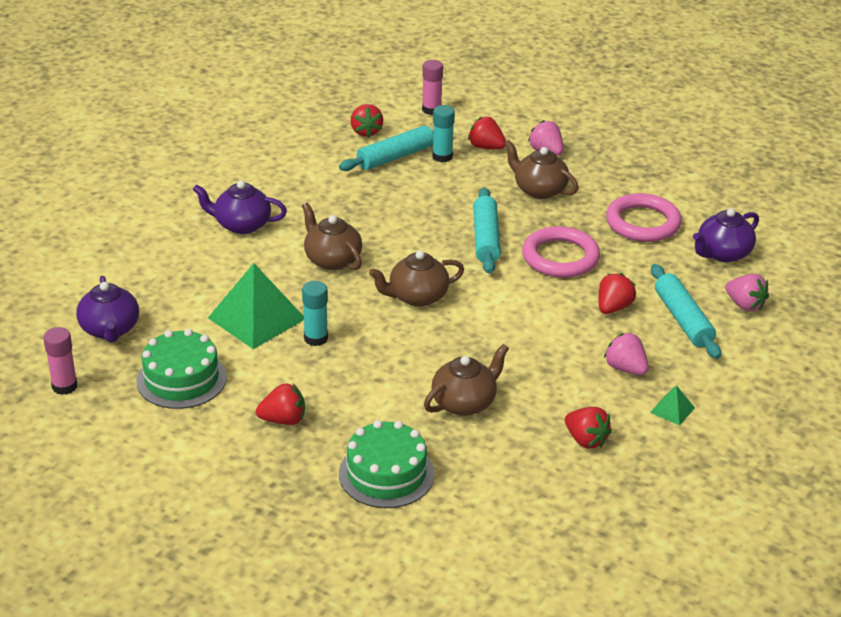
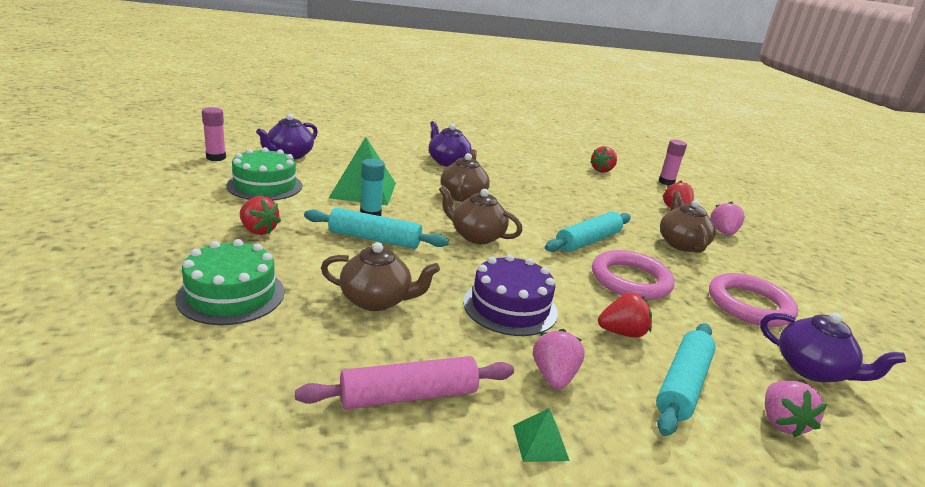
camera: 45 degrees right, 10 degrees down
(395, 157) = (600, 185): turquoise rolling pin -> turquoise rolling pin (374, 239)
(442, 157) = (633, 199): turquoise glue stick -> none
(535, 341) = (510, 307): none -> purple cake
(586, 440) = (409, 395): red strawberry -> pink rolling pin
(722, 254) = (812, 370): purple teapot -> purple teapot turned 150 degrees counterclockwise

